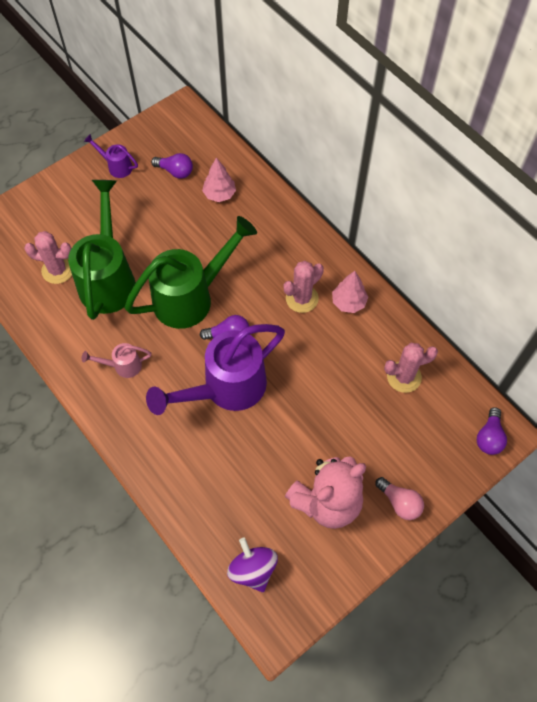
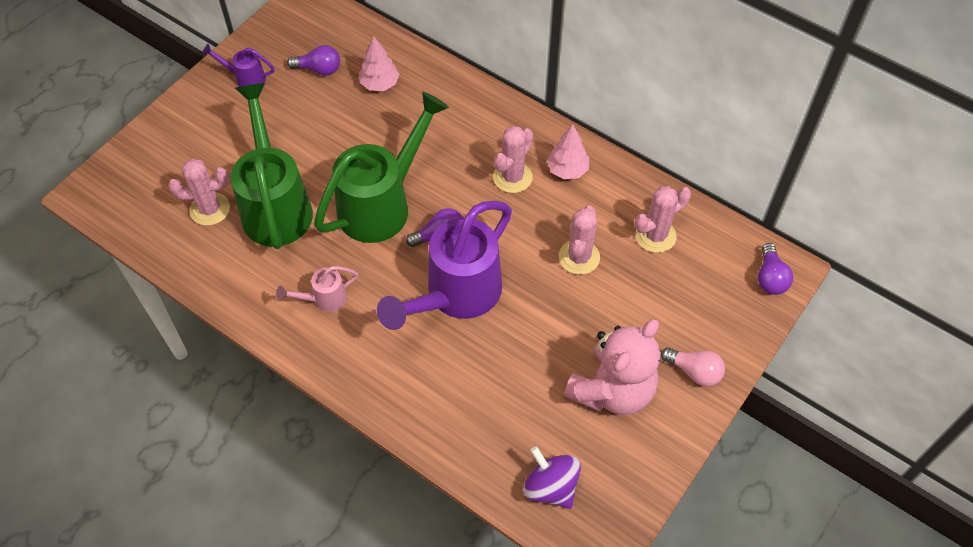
camera: 15 degrees left, 5 degrees down
(335, 380) = (579, 257): none -> pink cactus

